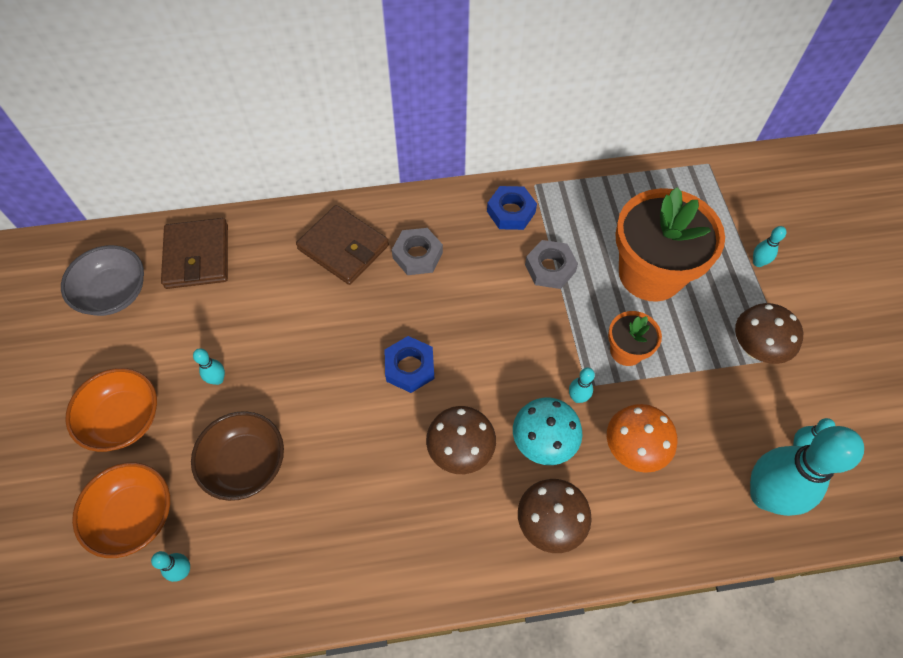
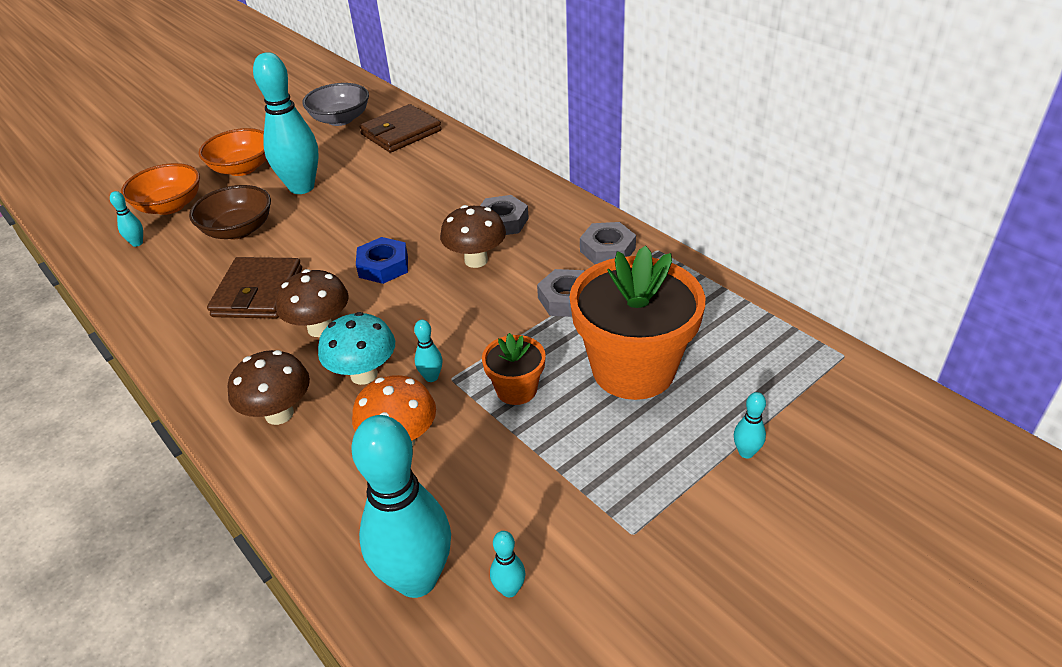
camera: 60 degrees right, 20 degrees down
(218, 379) = (302, 187): turquoise bowling pin -> turquoise bowling pin, size x2.48
(343, 247) = (472, 185): brown wallet -> brown wallet (258, 292)
(511, 212) = (607, 250): blue nut -> grey nut
(755, 348) = (615, 496): brown mushroom -> brown mushroom (476, 260)

